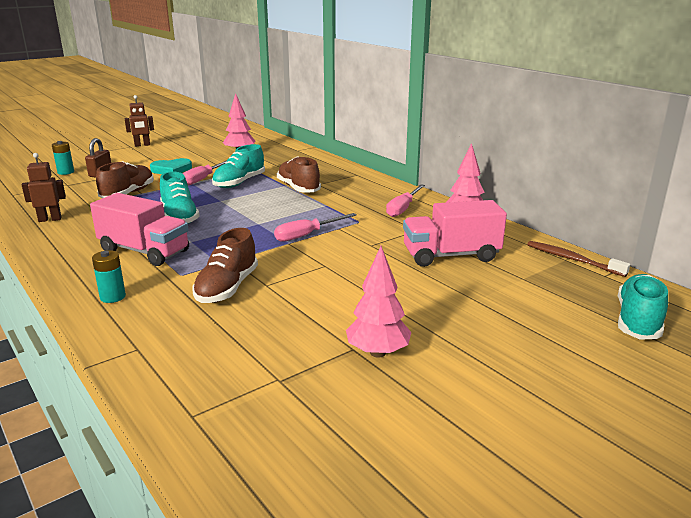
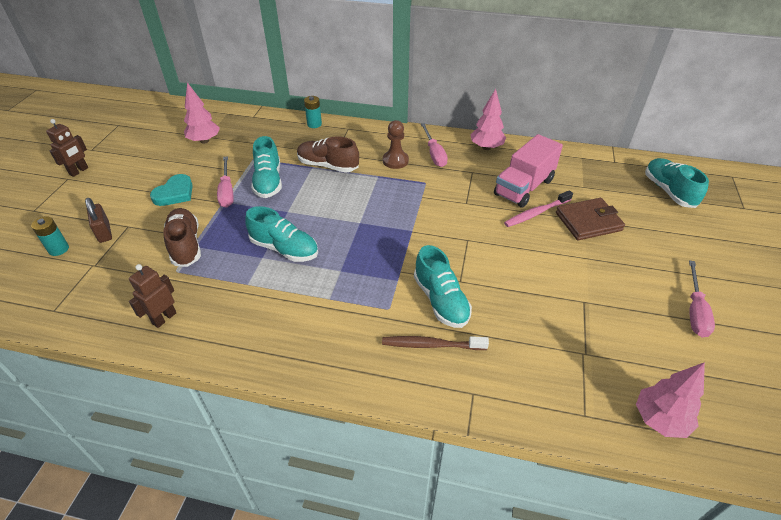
camera: 40 degrees left, 20 degrees up
(113, 297) = (377, 363): turquoise battery -> turquoise battery (314, 124)
(144, 251) = (321, 303): pink truck -> none
(227, 288) = (441, 300): brown shoe -> turquoise shoe
(307, 235) = (412, 216): pink screwdriver -> pink screwdriver (695, 311)
(359, 202) = (395, 161): none -> brown pawn
(377, 352) = (599, 296): pink tree -> pink tree (659, 420)
(428, 275) = (536, 213): none -> pink toothbrush
(476, 302) = (588, 222): none -> brown wallet
(572, 259) = (585, 156): brown toothbrush -> brown toothbrush (431, 345)

